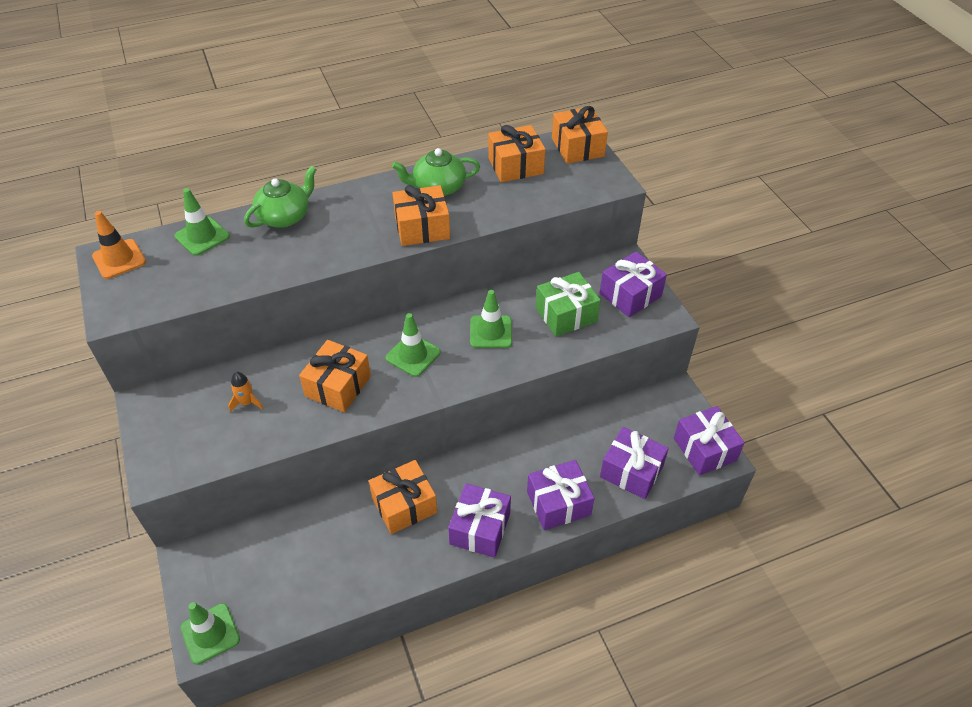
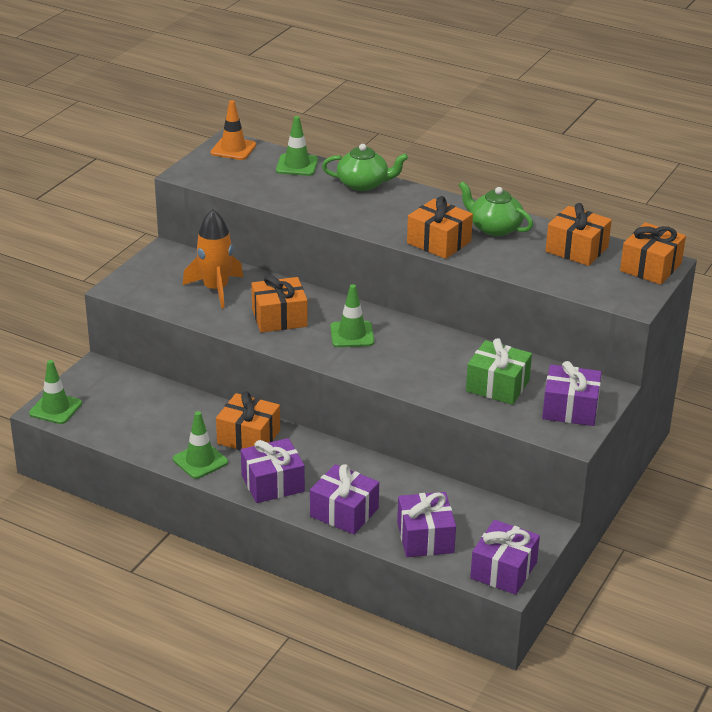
camera: 50 degrees right, 15 degrees down
(247, 402) = (216, 289): orange rocket -> orange rocket, size x2.07
(491, 332) = (425, 358): green traffic cone -> green traffic cone (200, 461)

